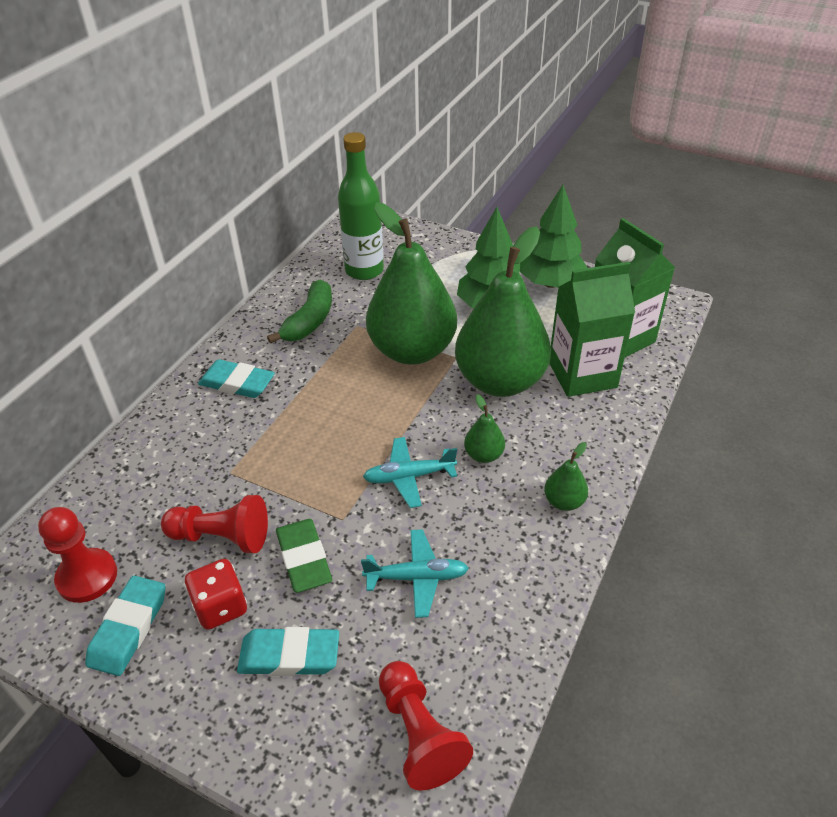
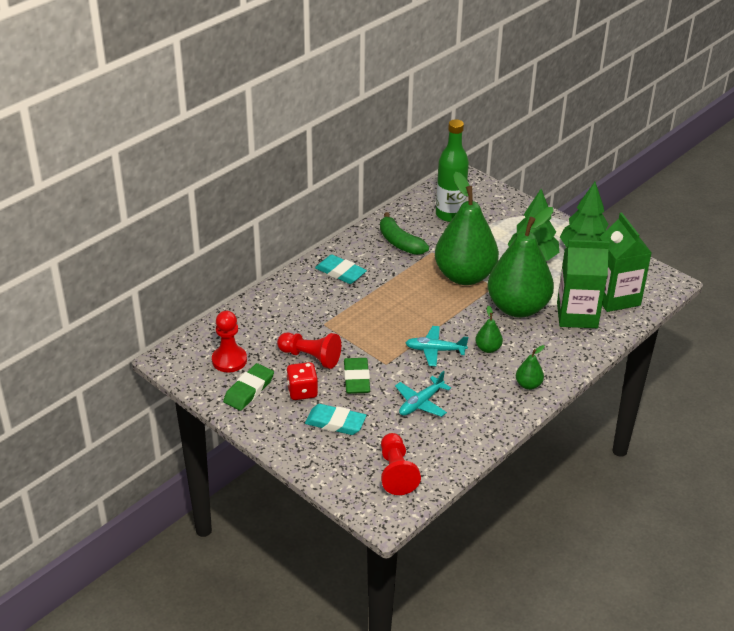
camera: 15 degrees right, 5 degrees down
(129, 628) = (249, 390): turquoise eraser -> green eraser
(309, 321) = (400, 242): green banana -> green banana turned 105 degrees clockwise
(417, 577) = (421, 403): turquoise plane -> turquoise plane turned 120 degrees clockwise

